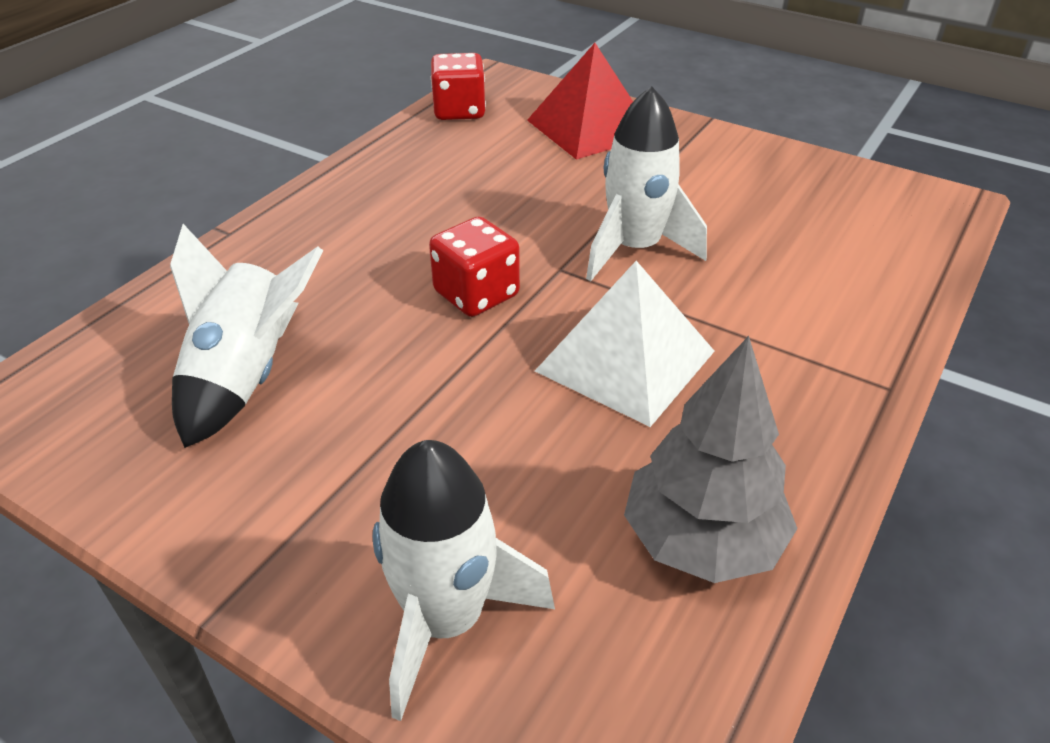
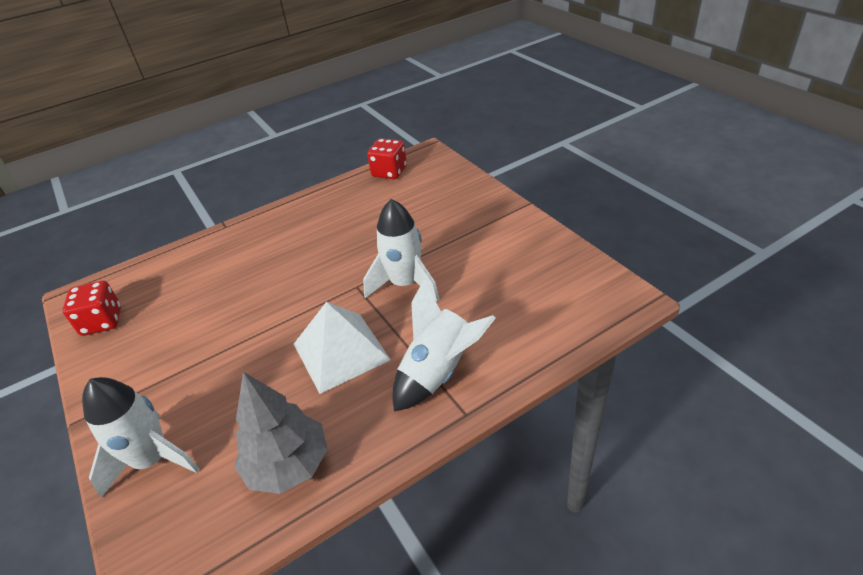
camera: 30 degrees right, 0 degrees up
(246, 377) = (173, 309): white rocket -> white rocket (439, 372)
(476, 294) = (303, 291): red dice -> red dice (102, 321)
(590, 127) = (450, 196): red pyramid -> none

